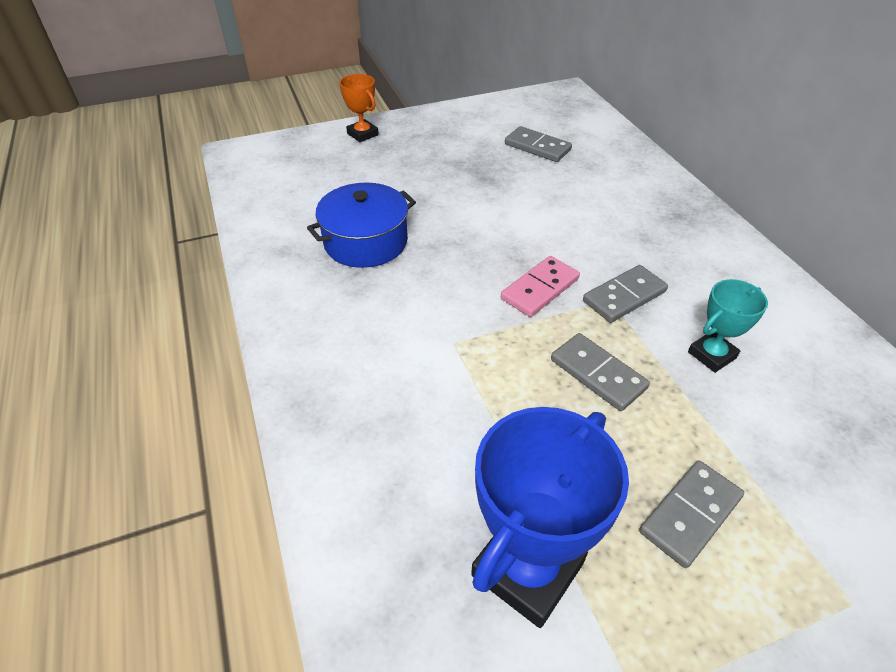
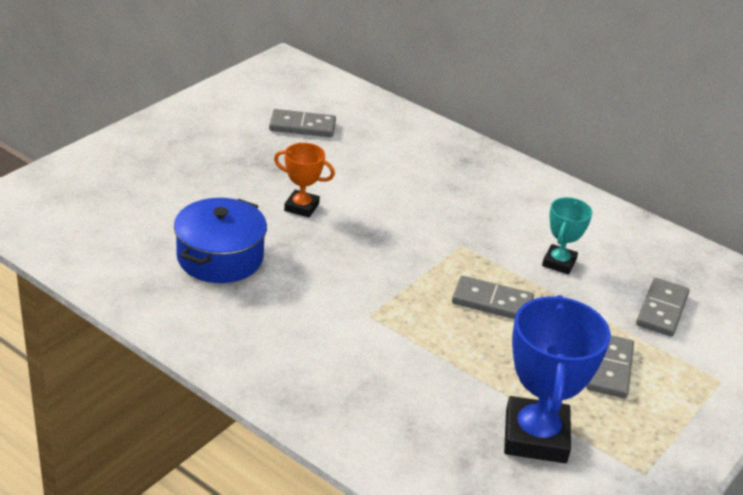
camera: 35 degrees left, 10 degrees down
(362, 134) = (115, 154): orange trophy -> orange trophy (301, 207)
(539, 289) = (402, 252): pink domino -> none
(624, 296) = (471, 239): grey domino -> grey domino (662, 310)

